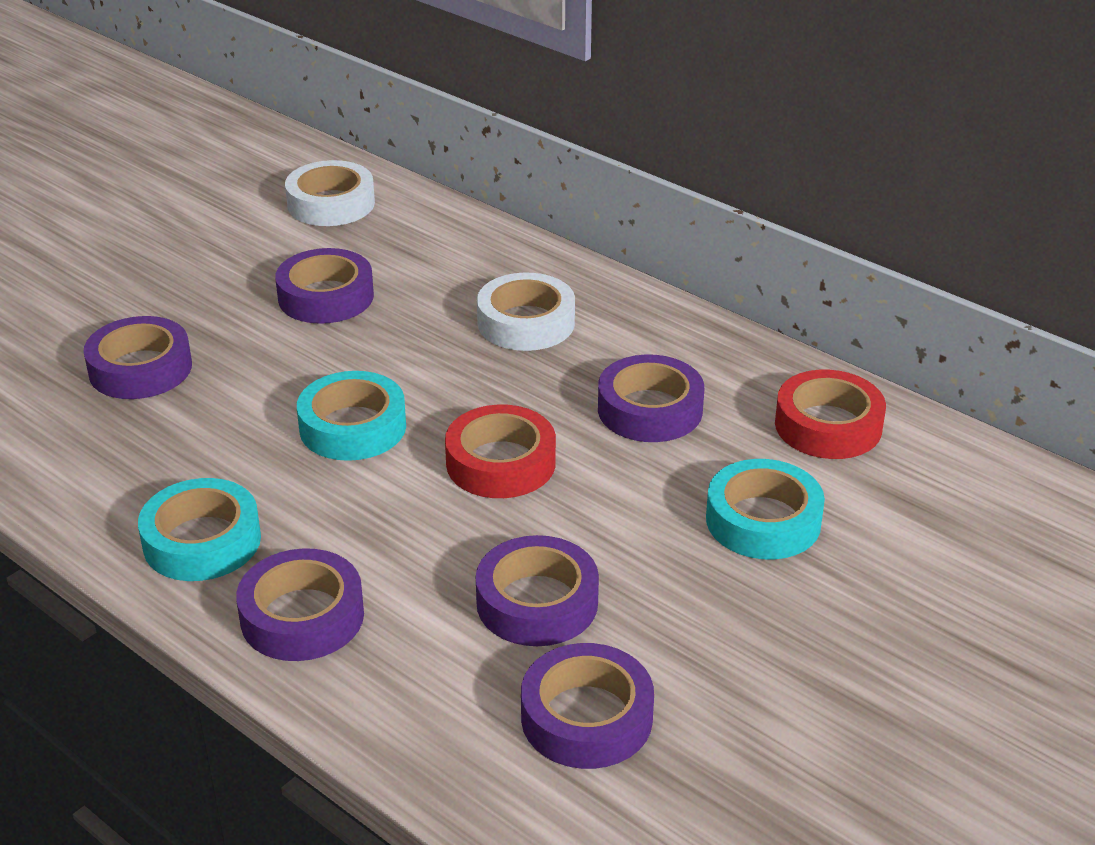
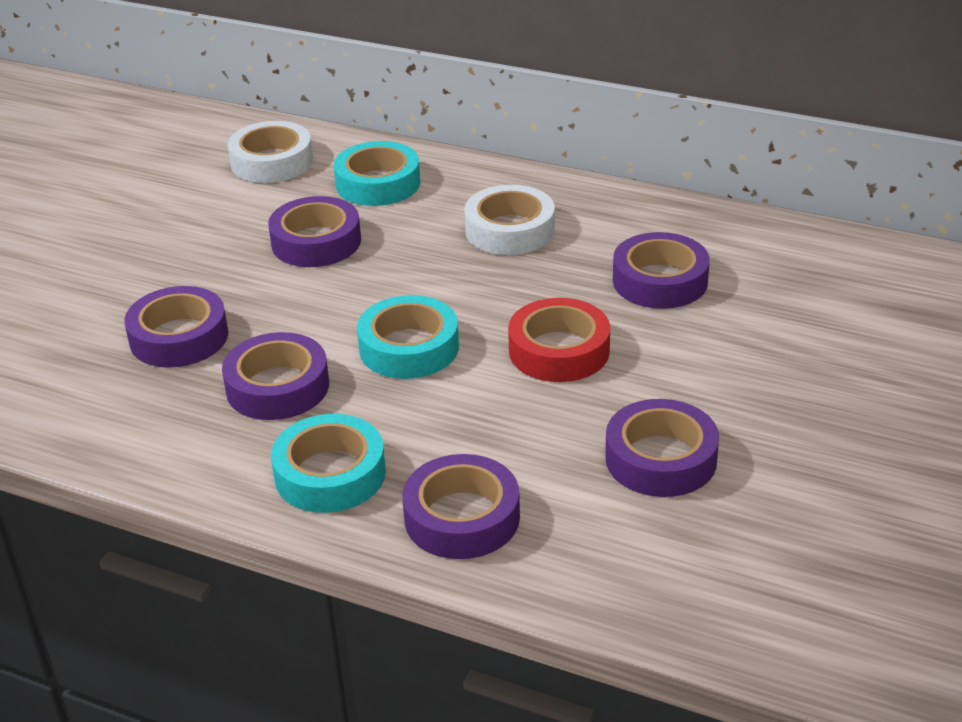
camera: 15 degrees left, 0 degrees up
(586, 717) = (760, 543): purple tape -> purple tape (277, 387)
(763, 520) = (808, 351): turquoise tape -> turquoise tape (378, 183)
(828, 425) = (814, 264): red tape -> none

